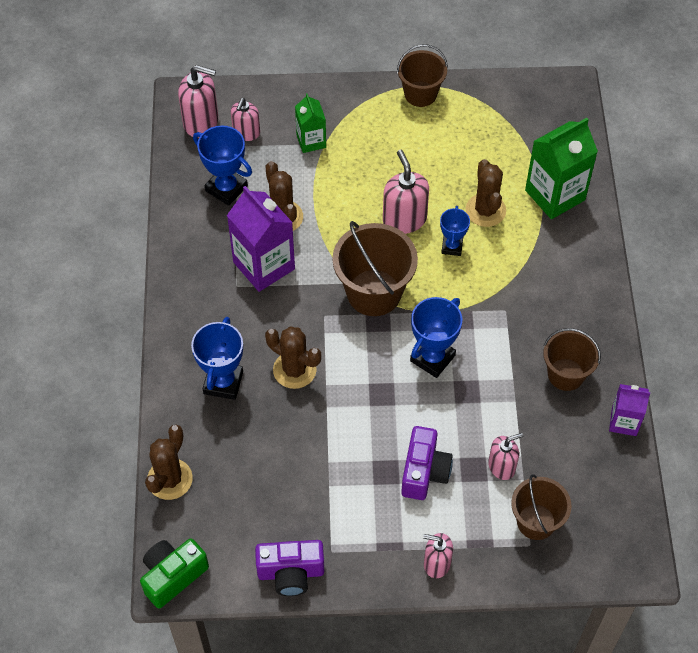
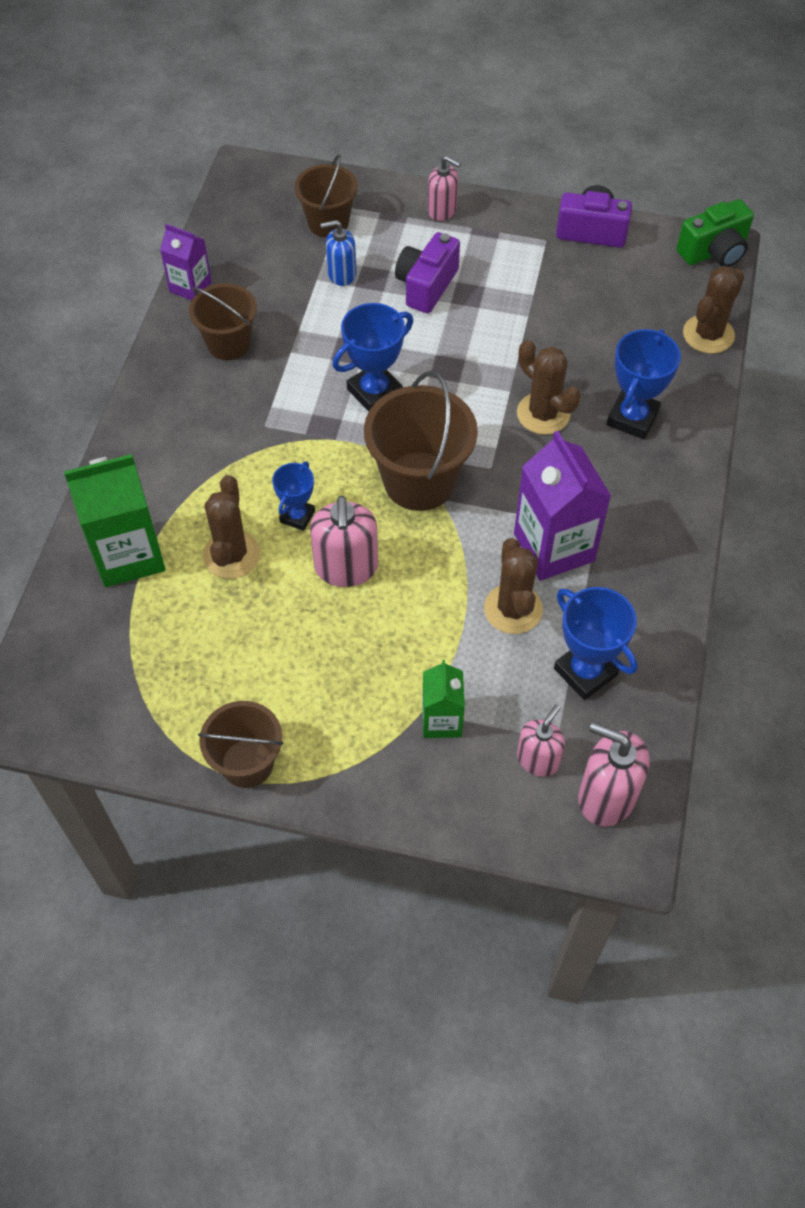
camera: 165 degrees left, 0 degrees up
(502, 466) = (341, 274): pink soap dispenser -> blue soap dispenser

